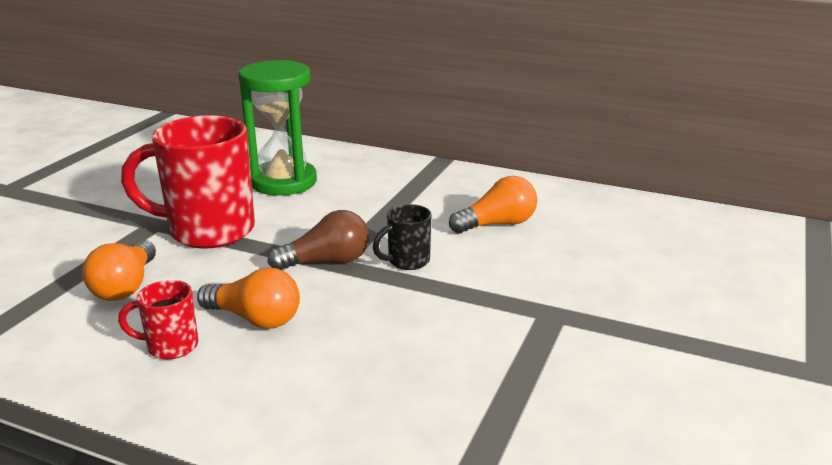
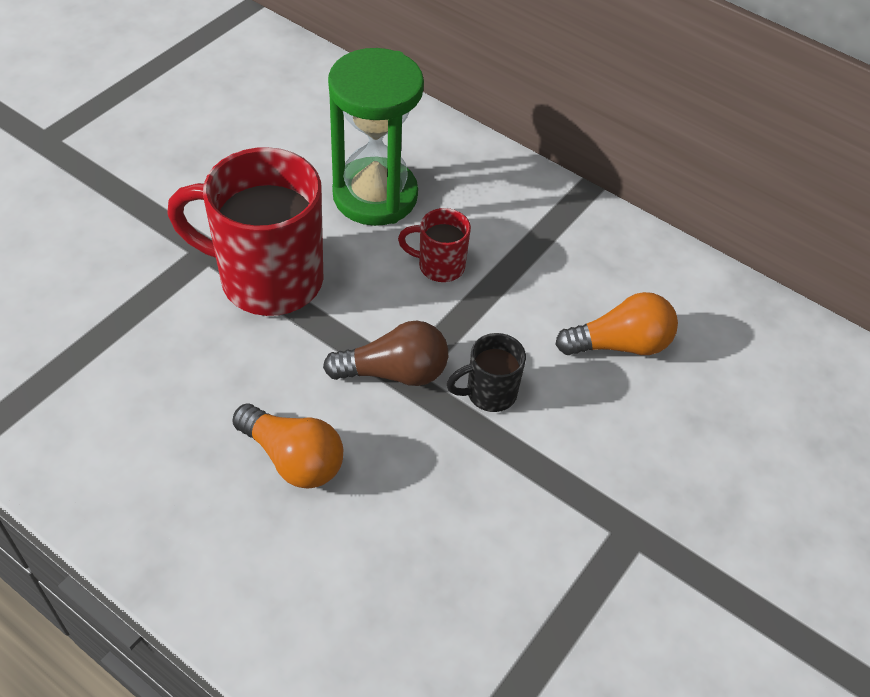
camera: 10 degrees right, 25 degrees up
(125, 286) = (160, 366): orange light bulb -> none
(170, 346) = (195, 484): red mug -> red mug (439, 266)

